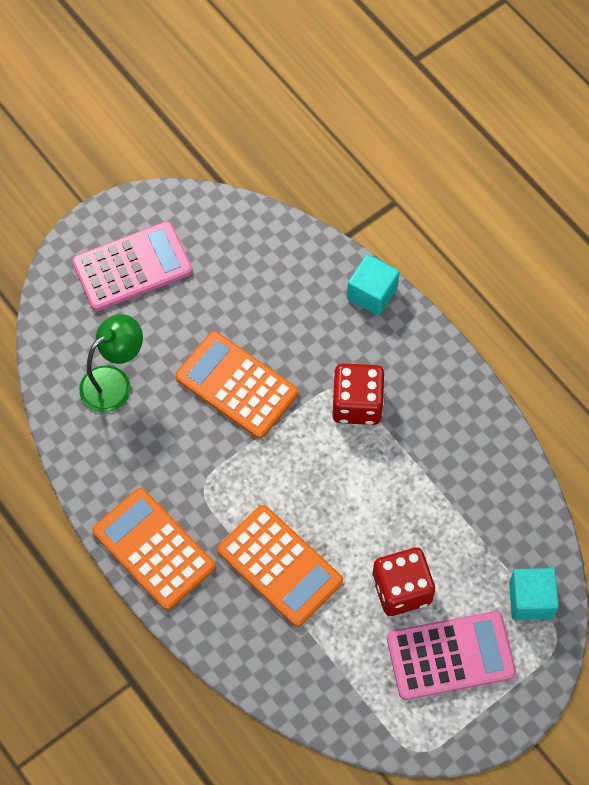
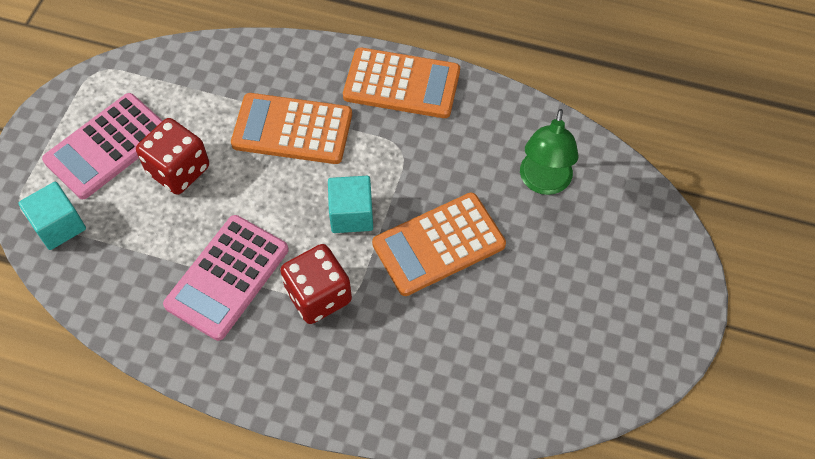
camera: 145 degrees right, 5 degrees down
(132, 267) = (621, 290): pink calculator -> pink calculator (227, 277)
(236, 385) = (438, 244): orange calculator -> orange calculator turned 150 degrees clockwise
(372, 293) = (379, 413): turquoise cube -> turquoise cube (351, 214)

